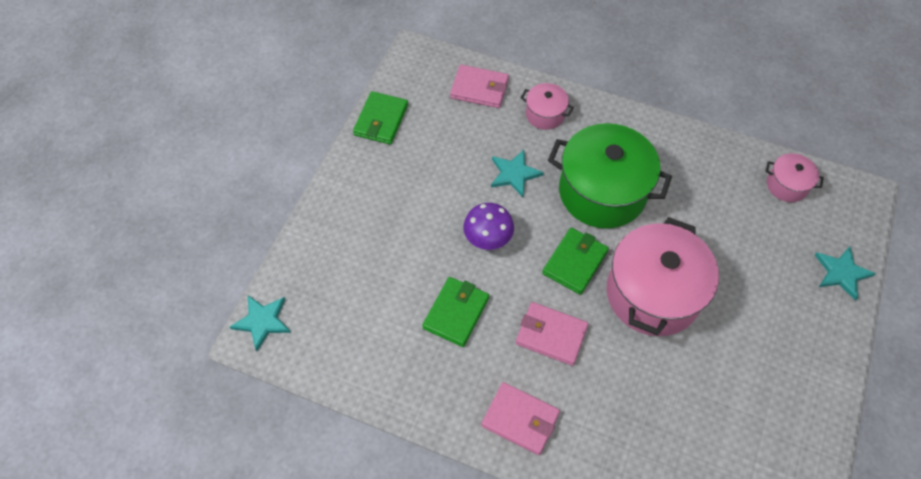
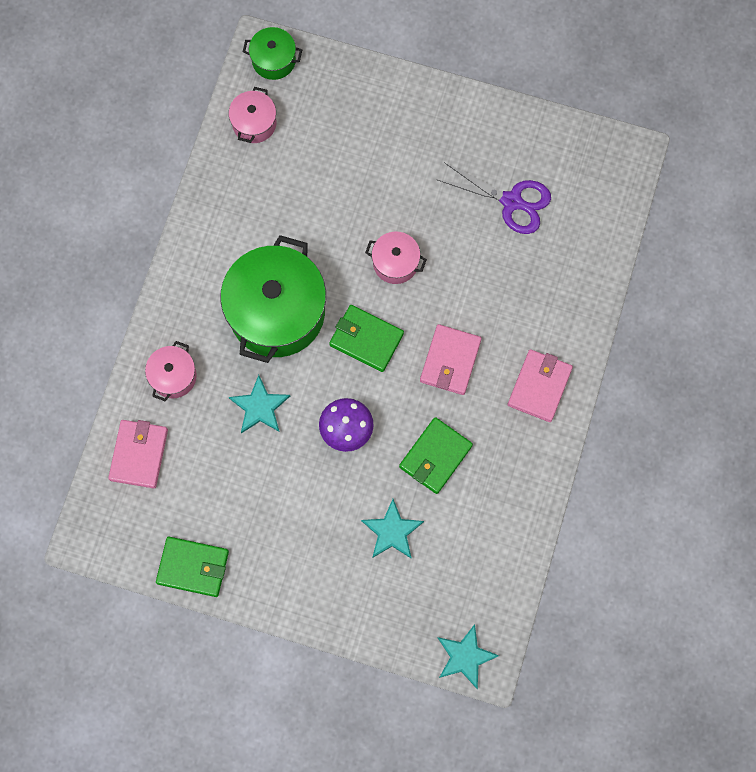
camera: 95 degrees left, 15 degrees up
(456, 313) = (435, 456): green wallet -> green wallet turned 75 degrees counterclockwise
(652, 294) = (395, 263): pink pot -> pink pot, size x0.48
(726, 413) = (512, 201): none -> purple scissors
(841, 273) = (355, 83): turquoise star -> turquoise star (392, 531)
(854, 205) = (273, 60): none -> green pot

